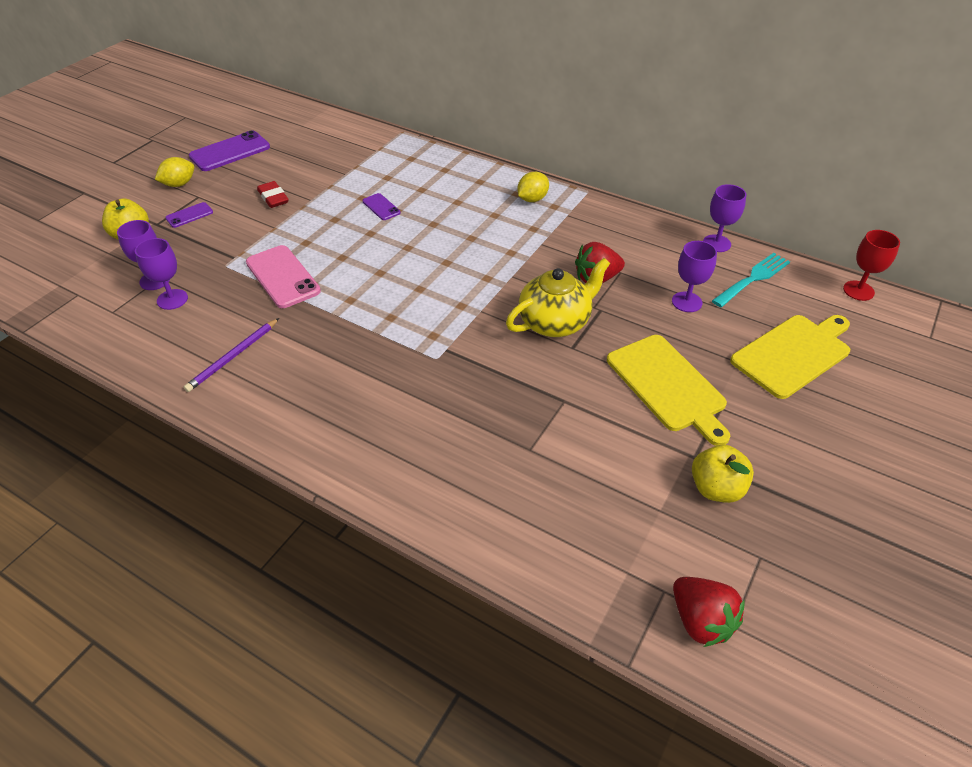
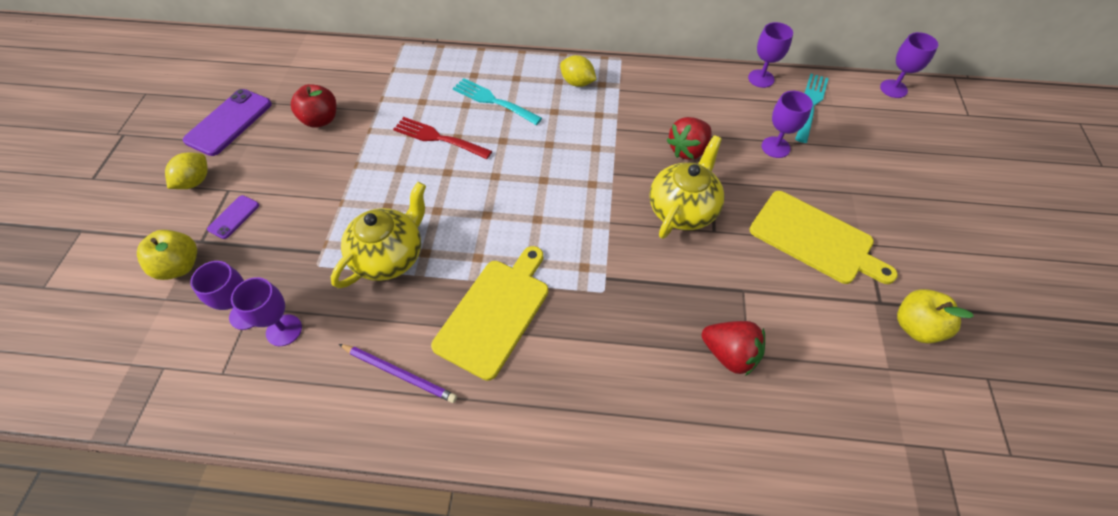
camera: 25 degrees left, 10 degrees up
(233, 357) = (399, 374): purple pencil -> purple pencil turned 75 degrees counterclockwise
(273, 198) = (316, 164): red eraser -> none
(283, 277) = (390, 256): pink phone -> yellow teapot
(298, 168) = (320, 120): none -> red apple
(381, 207) = (438, 138): purple phone -> red fork
(447, 193) = (493, 101): none -> turquoise fork
(532, 199) = (577, 82): yellow lemon -> yellow lemon turned 75 degrees counterclockwise
(701, 621) = (987, 464): red strawberry -> red strawberry (729, 354)
(793, 354) = (886, 168): yellow cutting board -> yellow cutting board (495, 313)
(858, 291) = (893, 89): red goblet -> purple goblet

